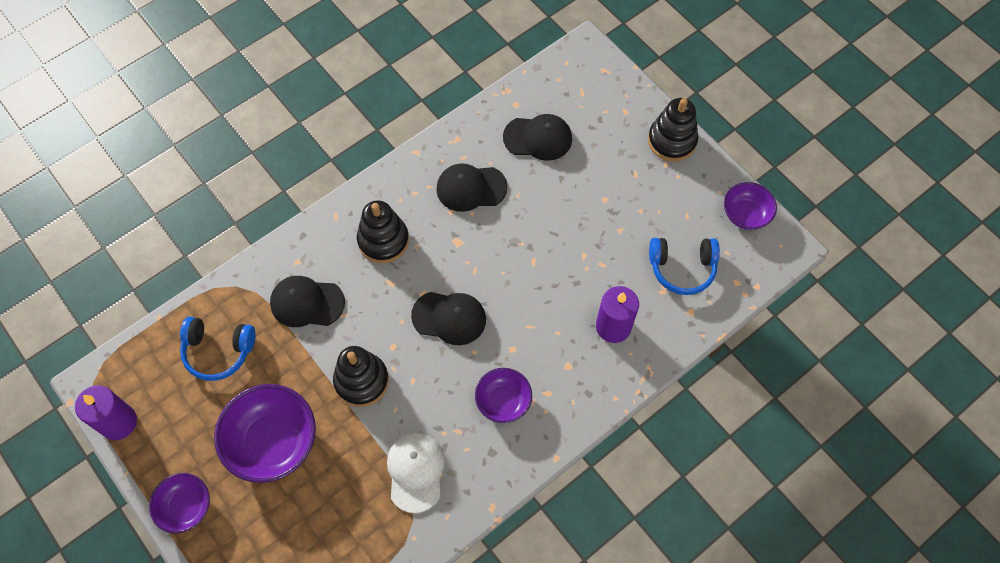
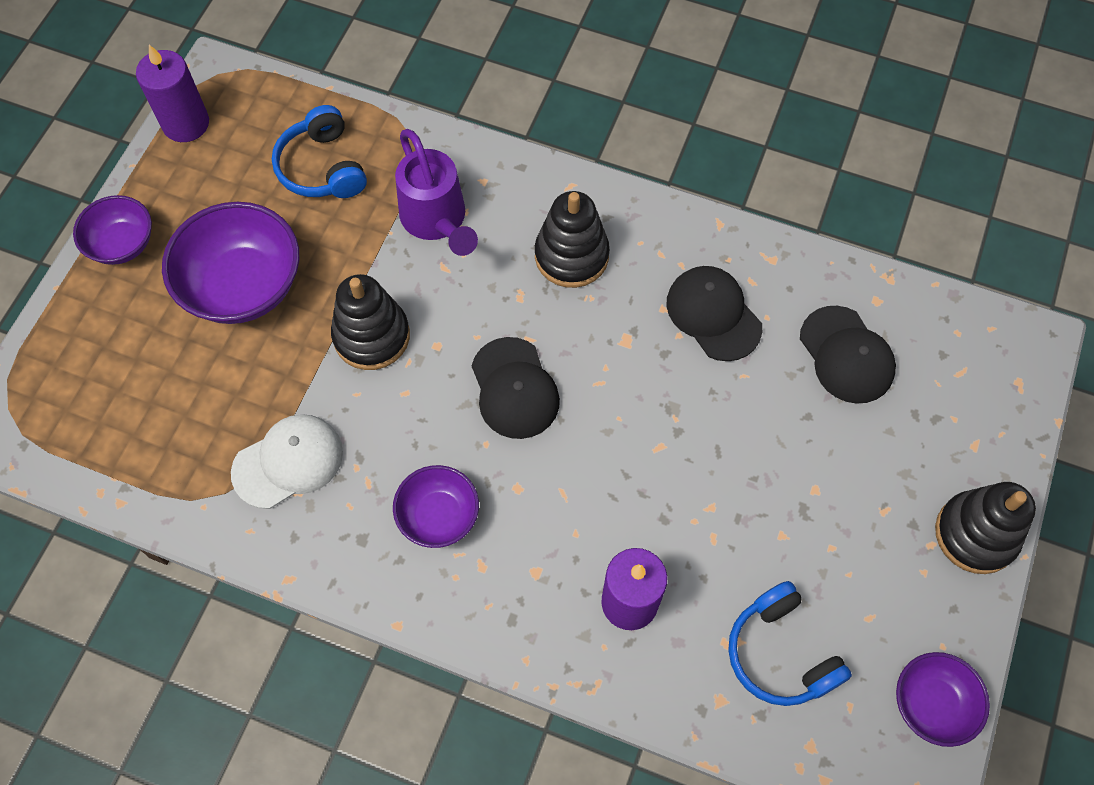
camera: 60 degrees right, 0 degrees up
(307, 303) = (437, 221): black cap -> purple watering can

